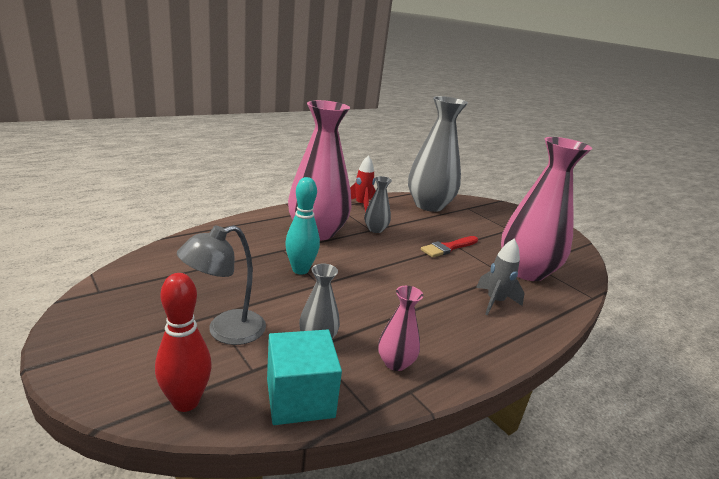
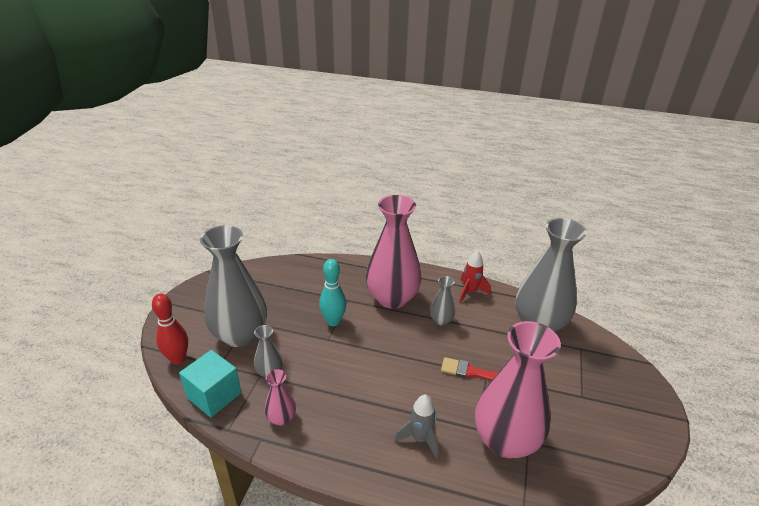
camera: 55 degrees right, 10 degrees up
(225, 331) = (240, 335): grey lamp -> grey vase

